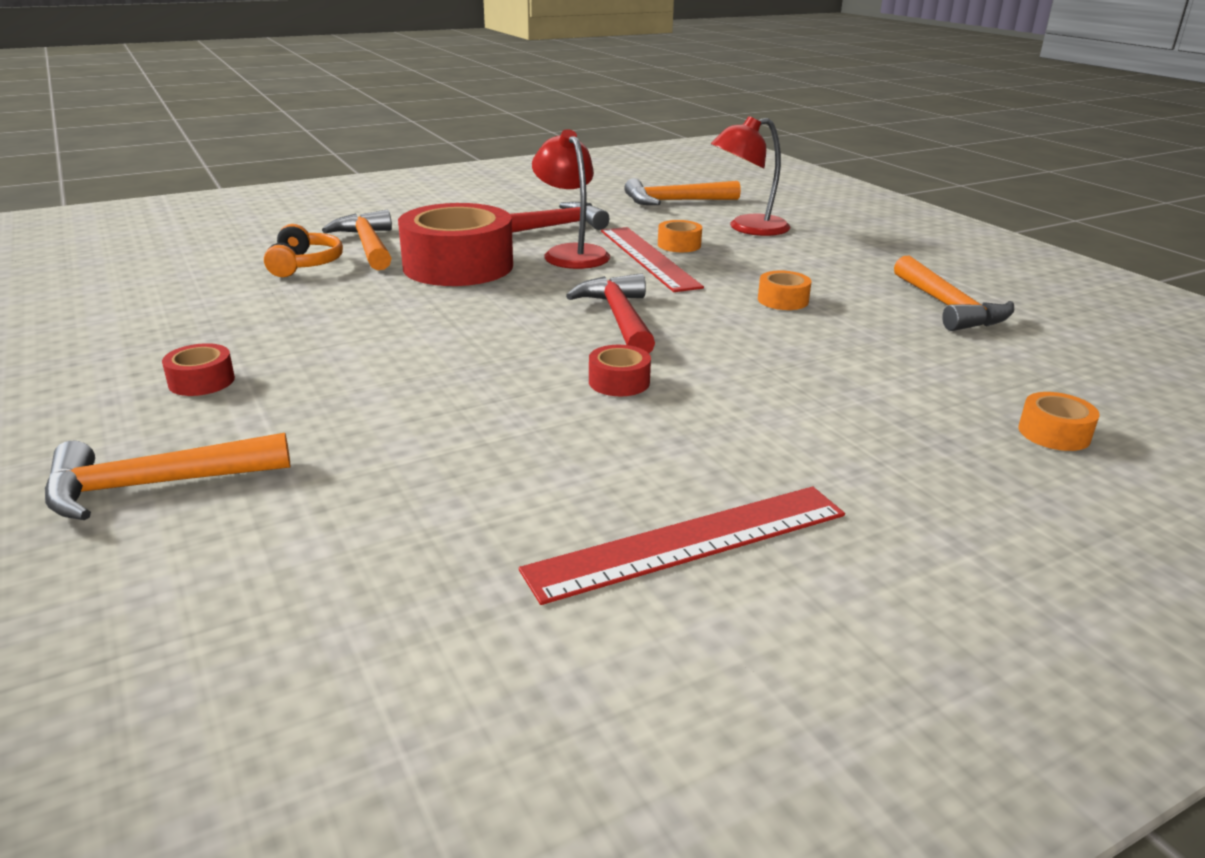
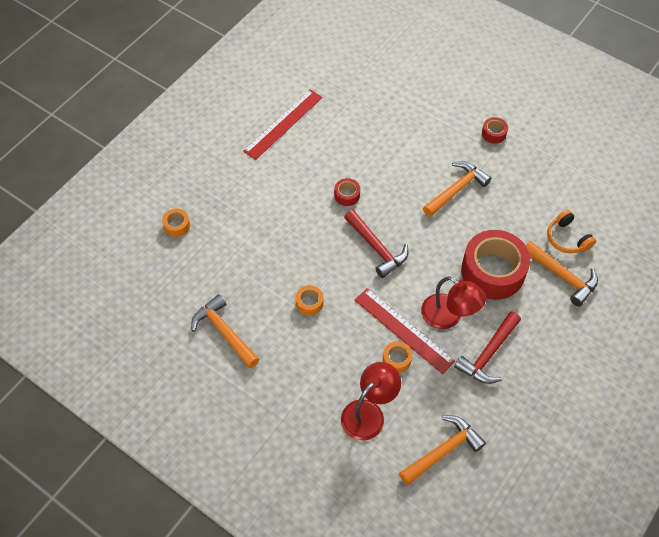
camera: 155 degrees right, 30 degrees up
(154, 485) = (445, 86): orange hammer -> orange hammer (456, 189)

